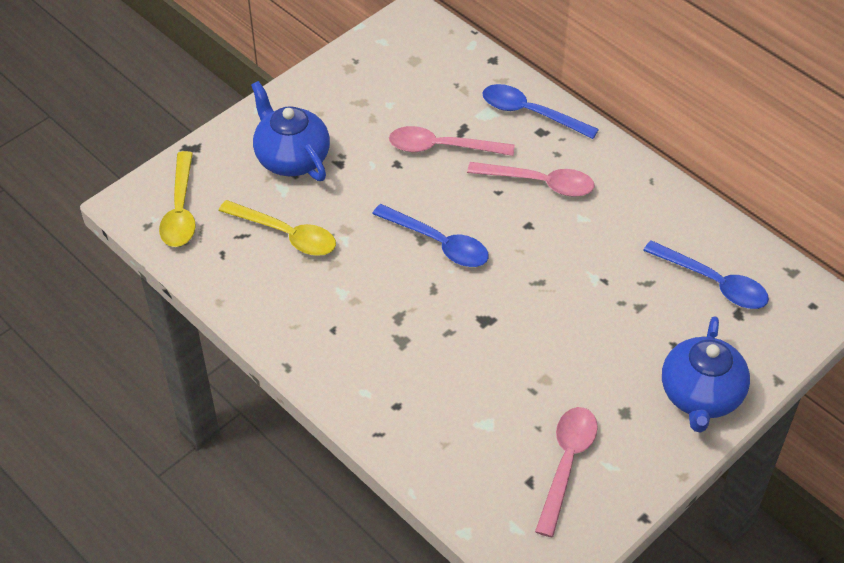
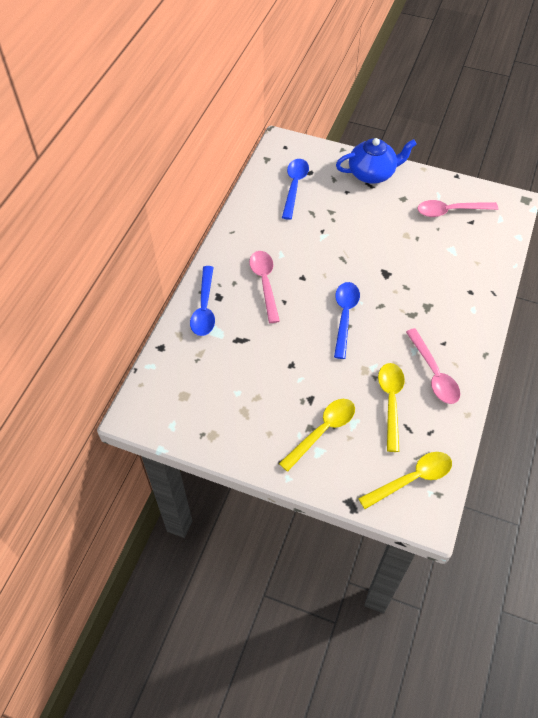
camera: 115 degrees left, 5 degrees up
(291, 158) = (322, 431): blue teapot -> yellow spoon
(441, 147) = (262, 345): pink spoon -> pink spoon (434, 373)

